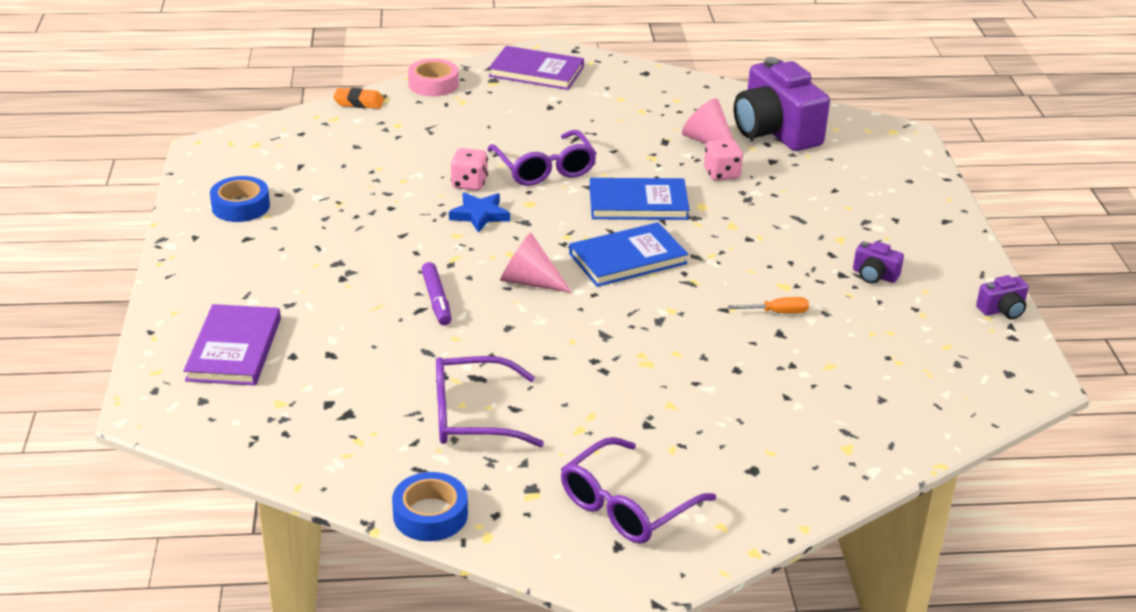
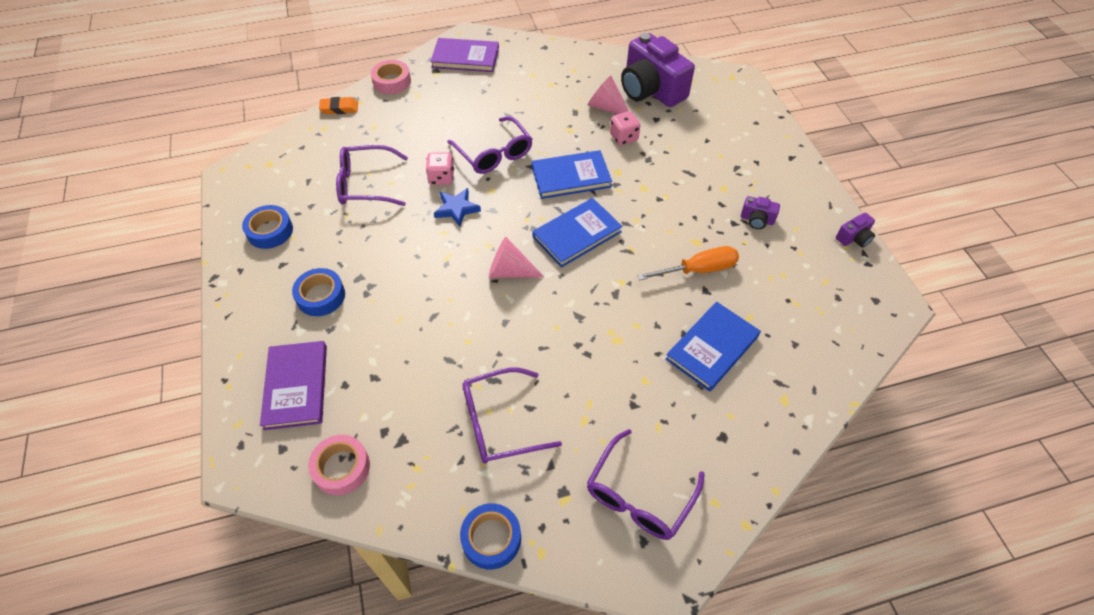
camera: 10 degrees left, 20 degrees up
(268, 427) = (341, 468): none -> pink tape
(286, 273) = (321, 296): none -> blue tape
(371, 178) = (366, 184): none -> purple glasses
(436, 300) = (444, 303): purple marker -> none
(769, 387) = (712, 348): none -> blue book
(778, 312) = (699, 269): orange screwdriver -> orange screwdriver, size x1.72

